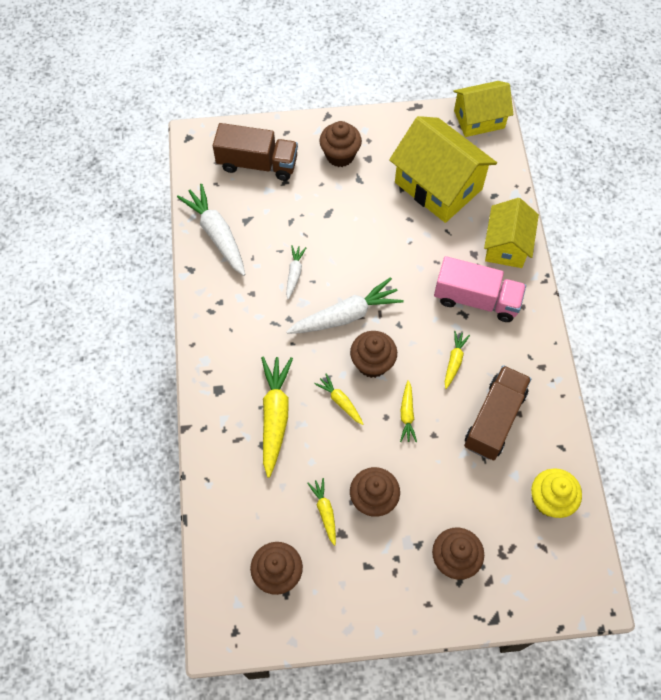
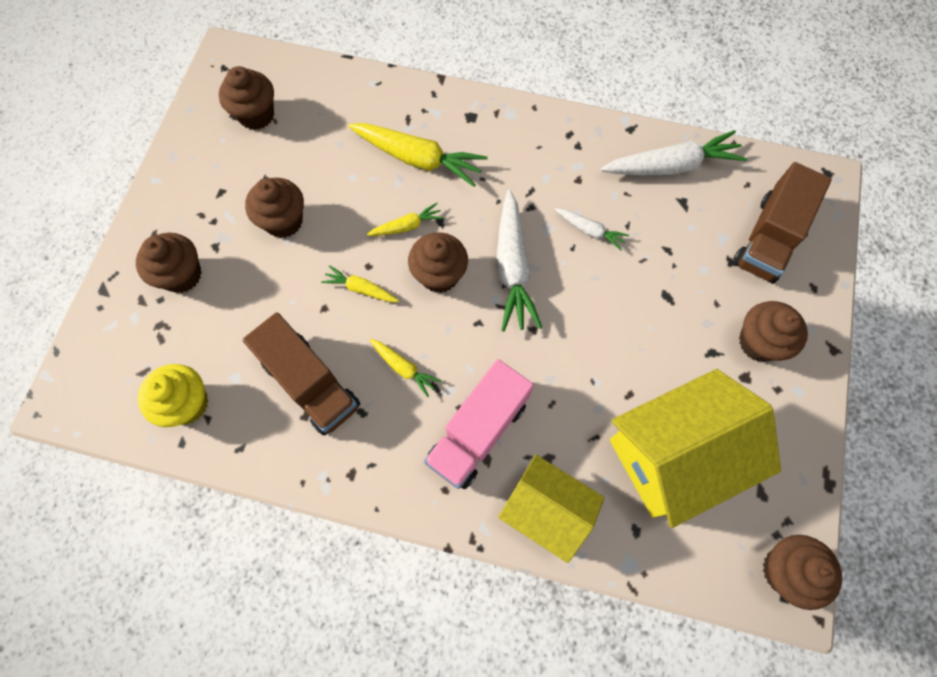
camera: 110 degrees right, 5 degrees up
(325, 511) = (294, 172): yellow carrot -> none
(479, 119) = (785, 571): yellow house -> brown cupcake

